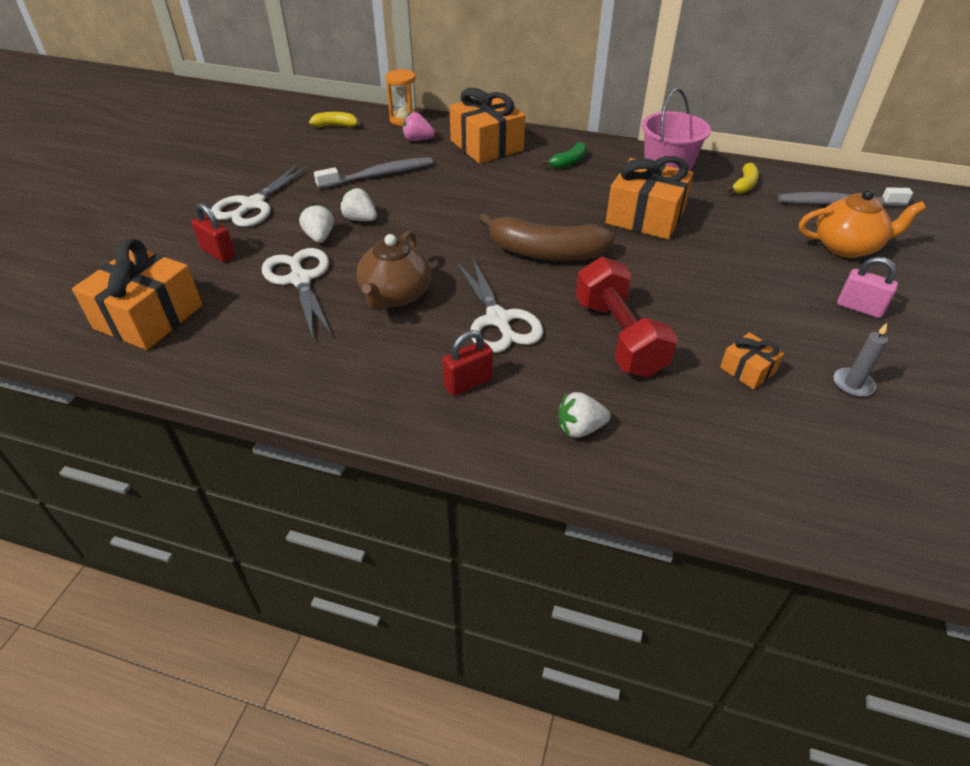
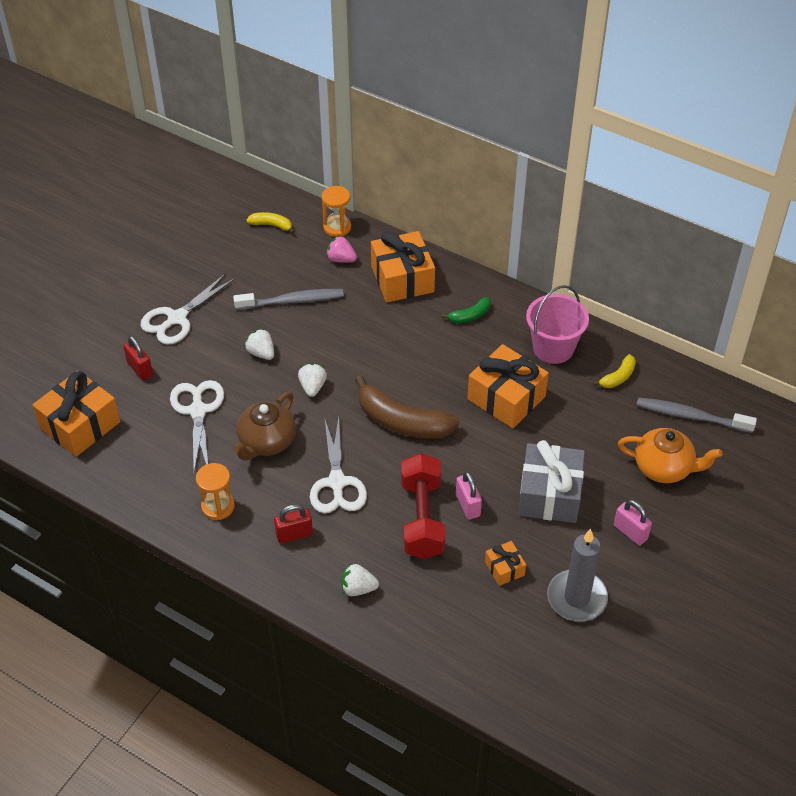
camera: 15 degrees right, 5 degrees up
(319, 237) = (223, 367): white strawberry -> white strawberry (312, 387)
(355, 371) = (218, 506): none -> orange hourglass
(664, 315) = (468, 505): none -> pink padlock
(747, 289) = (549, 494): none -> grey gift
(852, 384) = (577, 598): grey candle -> grey candle, size x1.99

